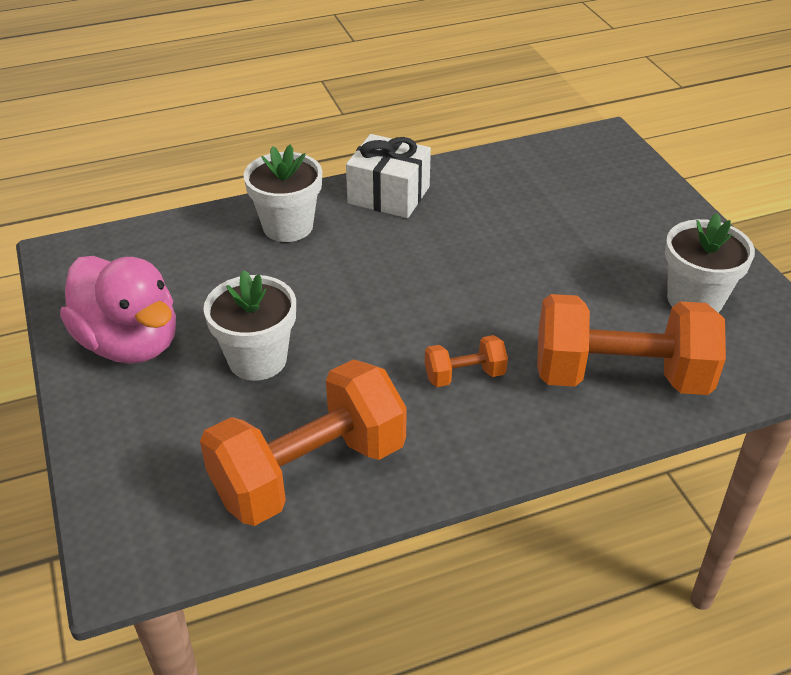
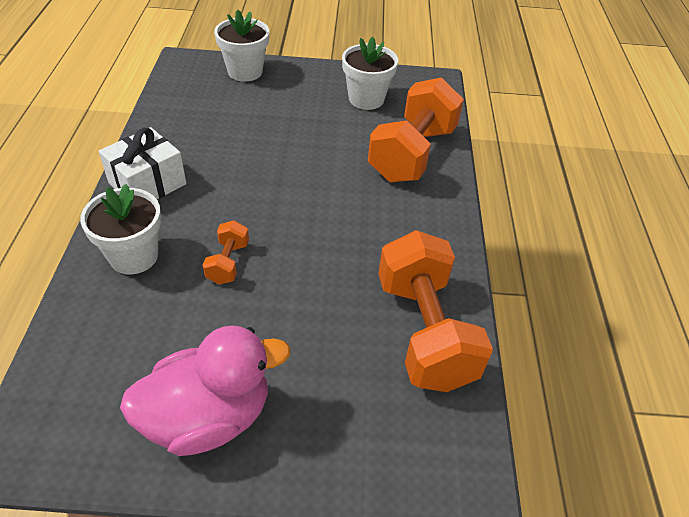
camera: 70 degrees left, 5 degrees up
(257, 359) = (289, 327): white flower pot -> white flower pot (245, 71)
(464, 375) = (373, 218): orange dumbbell -> orange dumbbell (228, 263)

